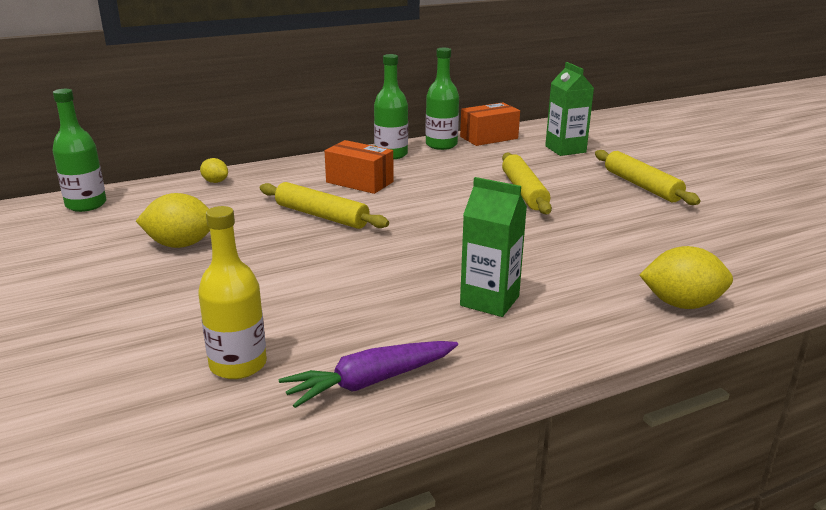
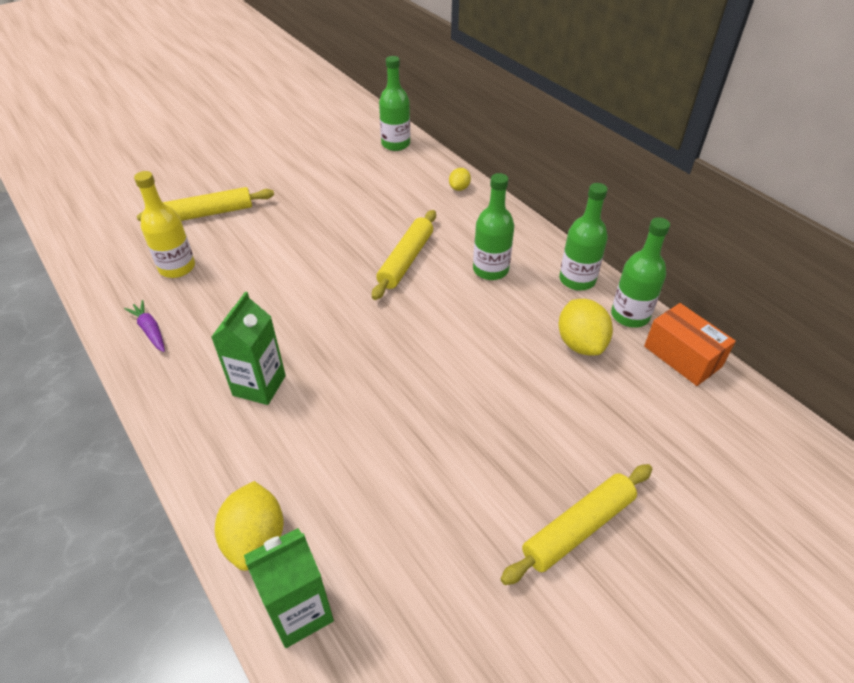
camera: 80 degrees right, 20 degrees up
(180, 244) = (338, 202): yellow lemon -> yellow lemon (580, 343)
(359, 182) = (490, 270): orange box -> green bottle
(370, 382) = (150, 330): purple carrot -> purple carrot, size x0.64
(524, 191) = (512, 400): yellow rolling pin -> yellow rolling pin (209, 213)
(565, 149) = (682, 440): green carton -> green carton (300, 612)

